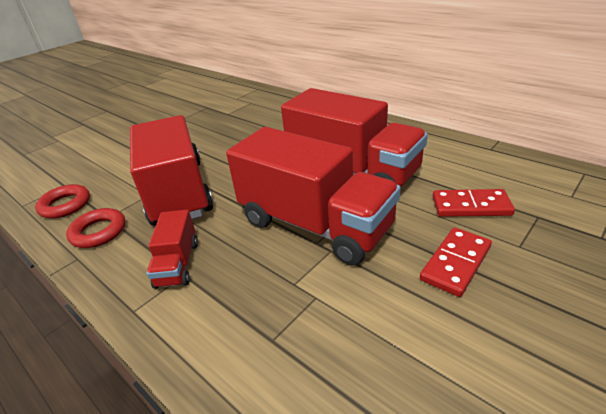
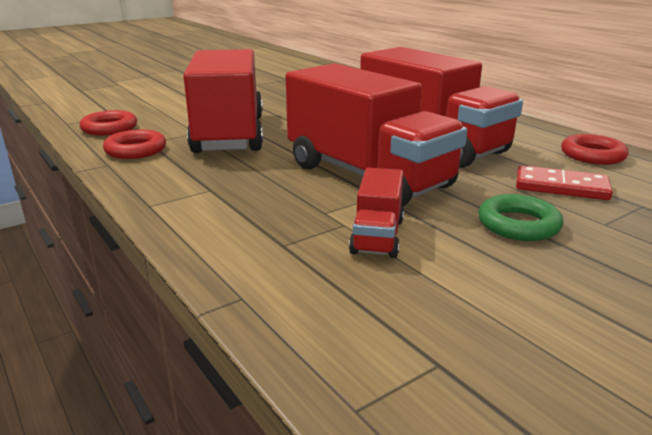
camera: 10 degrees right, 10 degrees down
(178, 264) = (207, 182): red truck -> red truck (377, 236)
(456, 263) = (518, 224): red domino -> green ring
(479, 160) = (592, 155): none -> red ring

